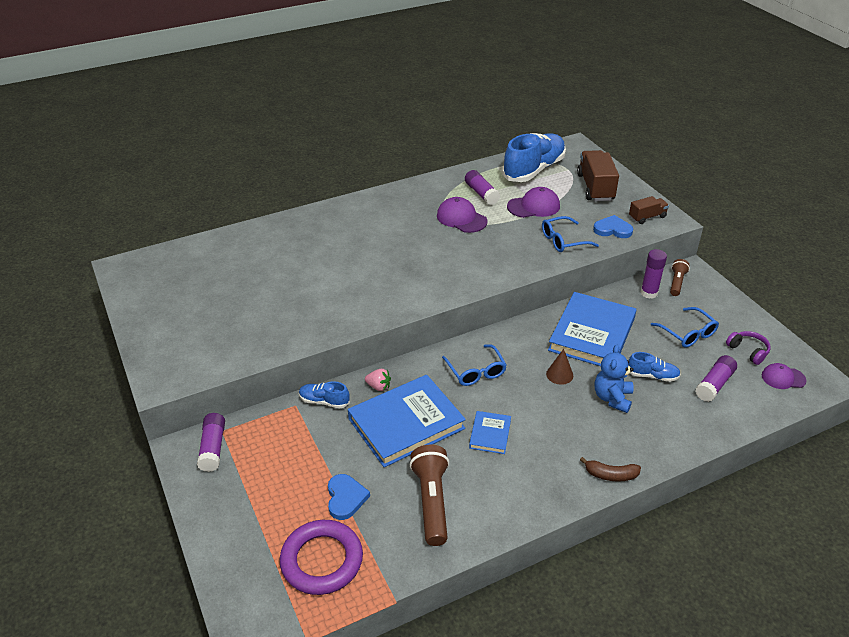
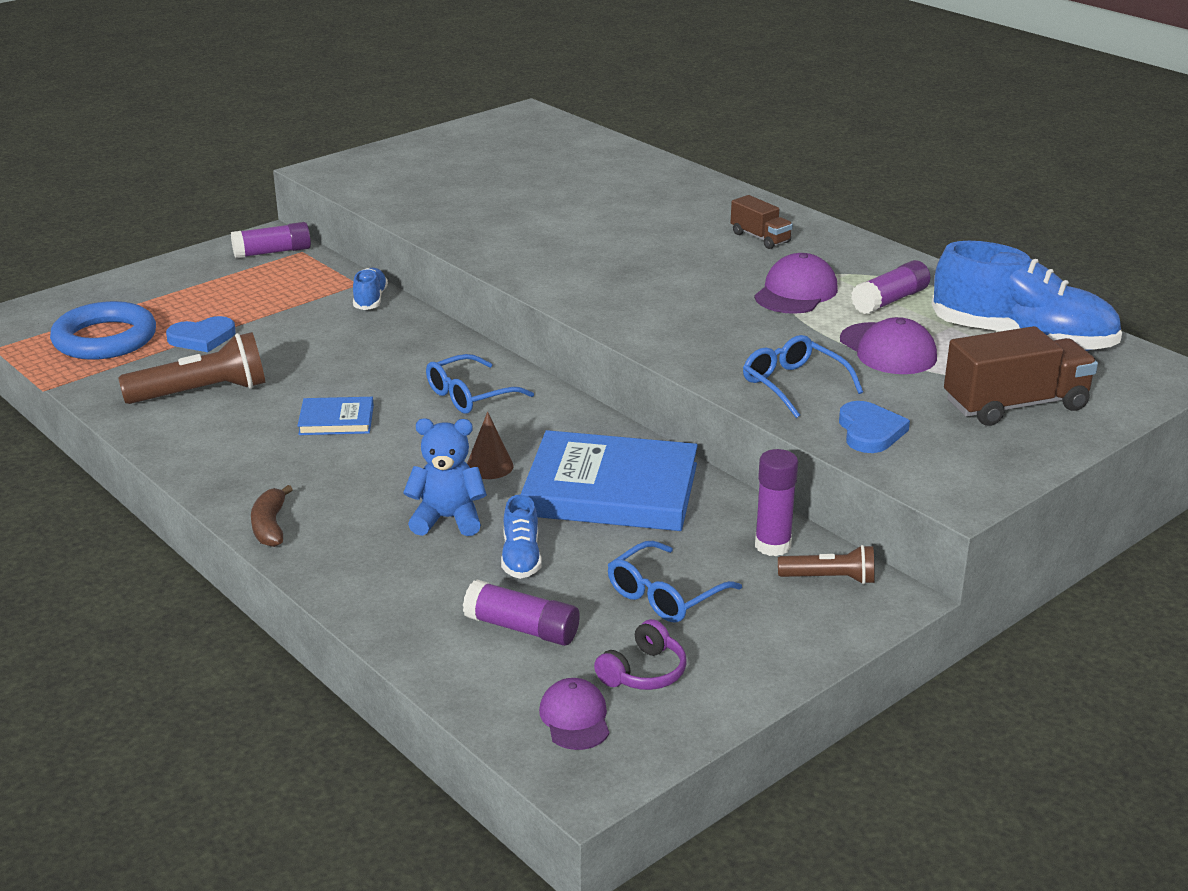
camera: 75 degrees right, 10 degrees down
(322, 560) = (105, 339): purple ring -> blue ring
(378, 386) = (411, 330): pink strawberry -> none
(406, 423) = (343, 358): blue book -> none
(647, 217) = (948, 467): brown truck -> brown truck (760, 238)

